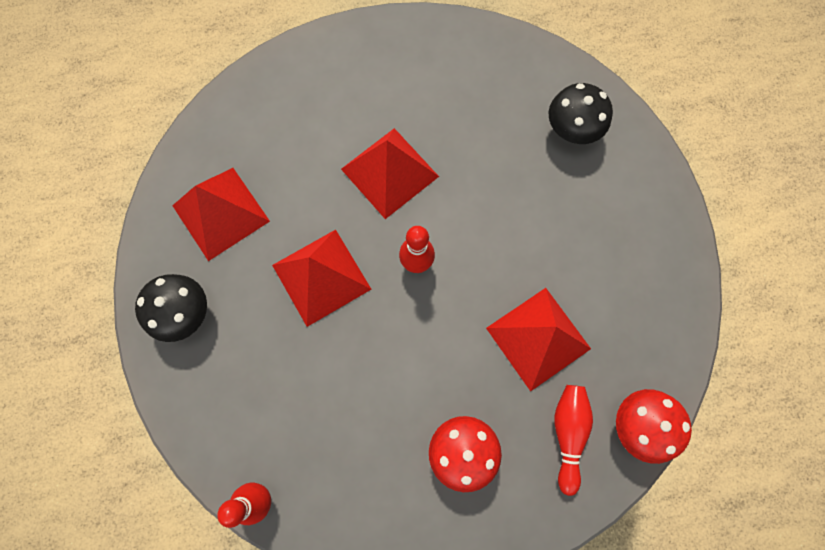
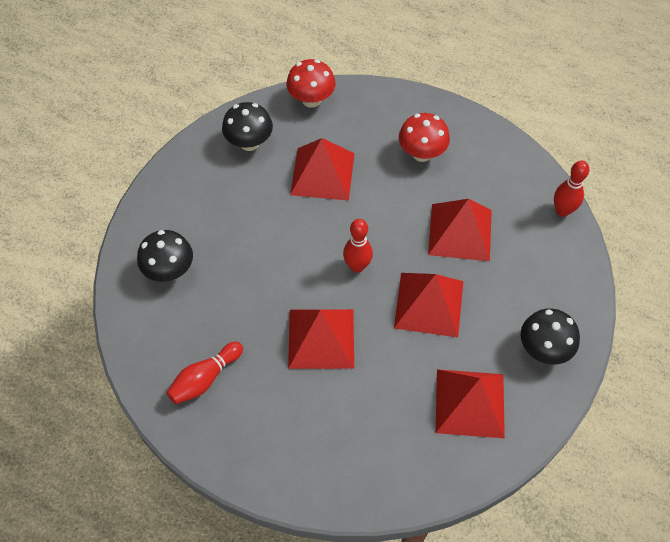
camera: 140 degrees left, 15 degrees down
(348, 381) = (460, 232): none -> red pyramid
(568, 434) = (353, 121): red bowling pin -> red bowling pin (205, 378)
(642, 314) = (249, 142): none -> black mushroom

